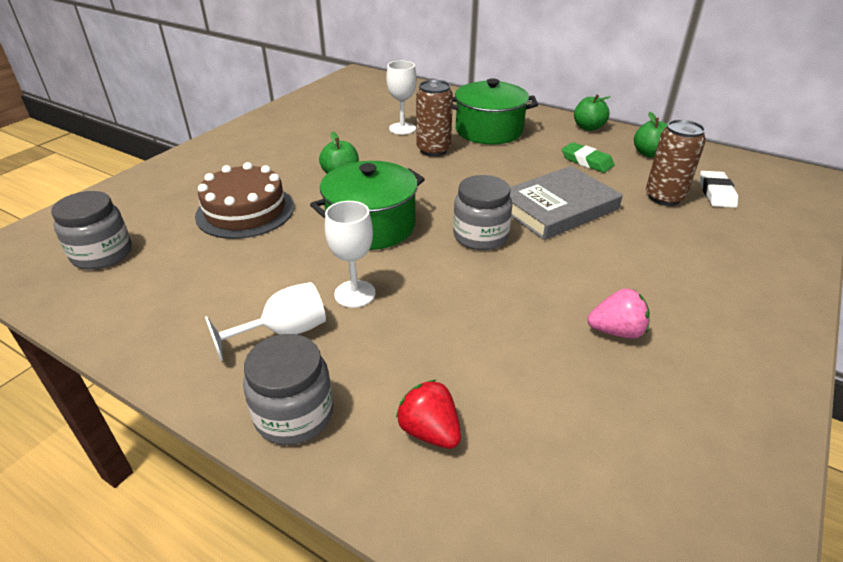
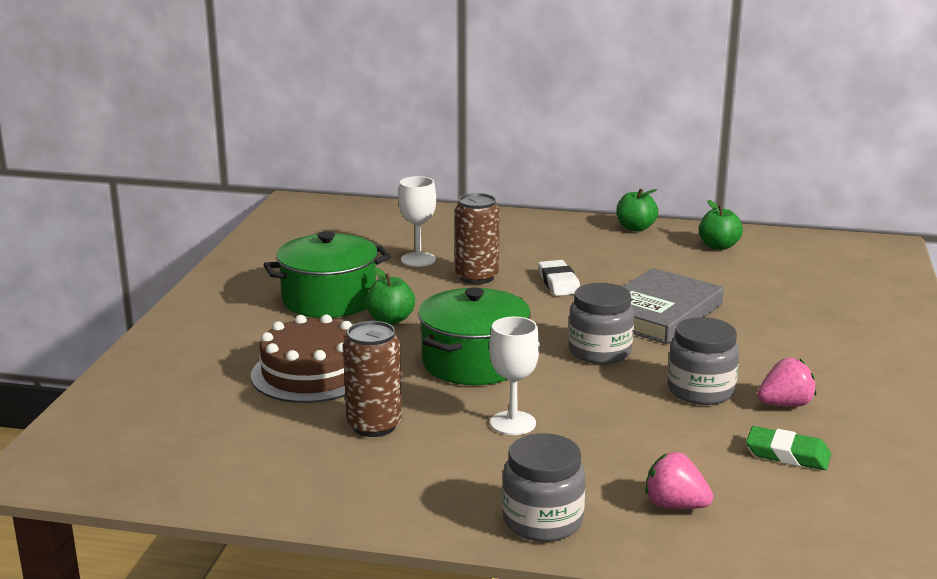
camera: 20 degrees left, 15 degrees down
(102, 254) = (183, 442): grey jar -> grey jar (700, 391)
(284, 332) = (470, 466): white goblet -> none
(429, 431) = (675, 505): red strawberry -> pink strawberry
(489, 131) = (524, 247): green pot -> green pot (329, 300)
(587, 161) = (658, 263): green eraser -> green eraser (787, 454)
(664, 197) = (759, 286): brown can -> brown can (374, 426)
(716, 193) = (807, 274): white eraser -> white eraser (558, 283)

